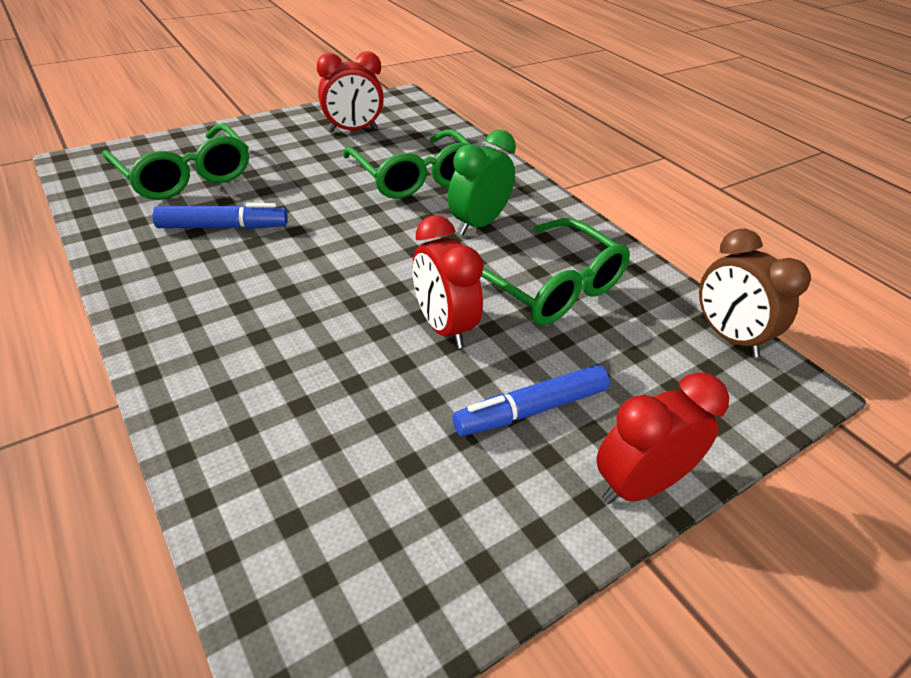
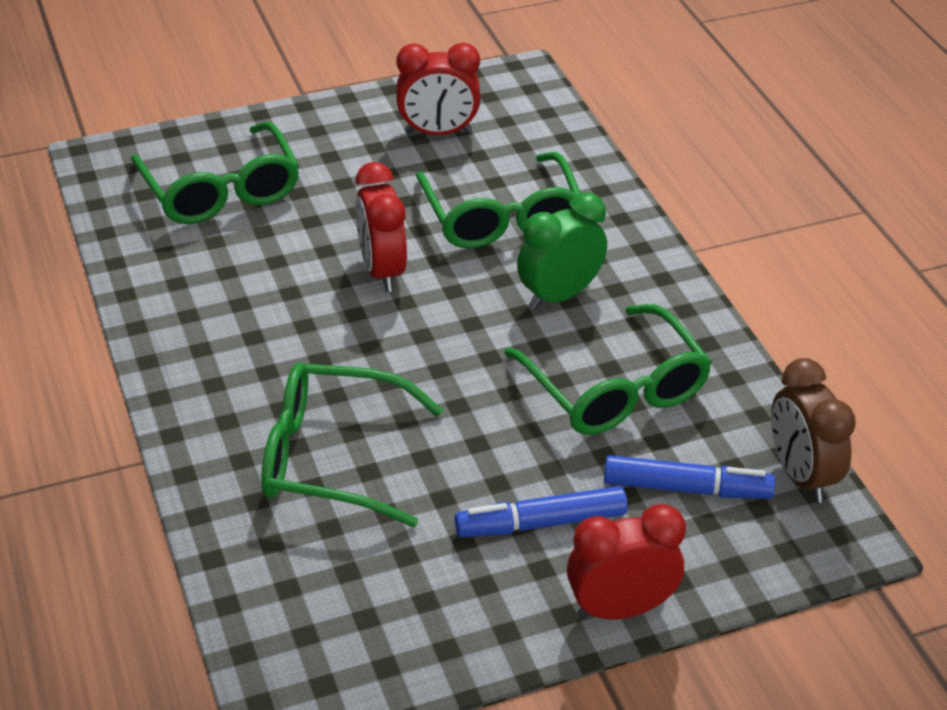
camera: 15 degrees right, 0 degrees up
(223, 227) = (258, 269): blue marker -> blue marker (686, 488)
(316, 375) = (332, 458): none -> green glasses
(443, 327) = (477, 423): red clock -> red clock (381, 271)

